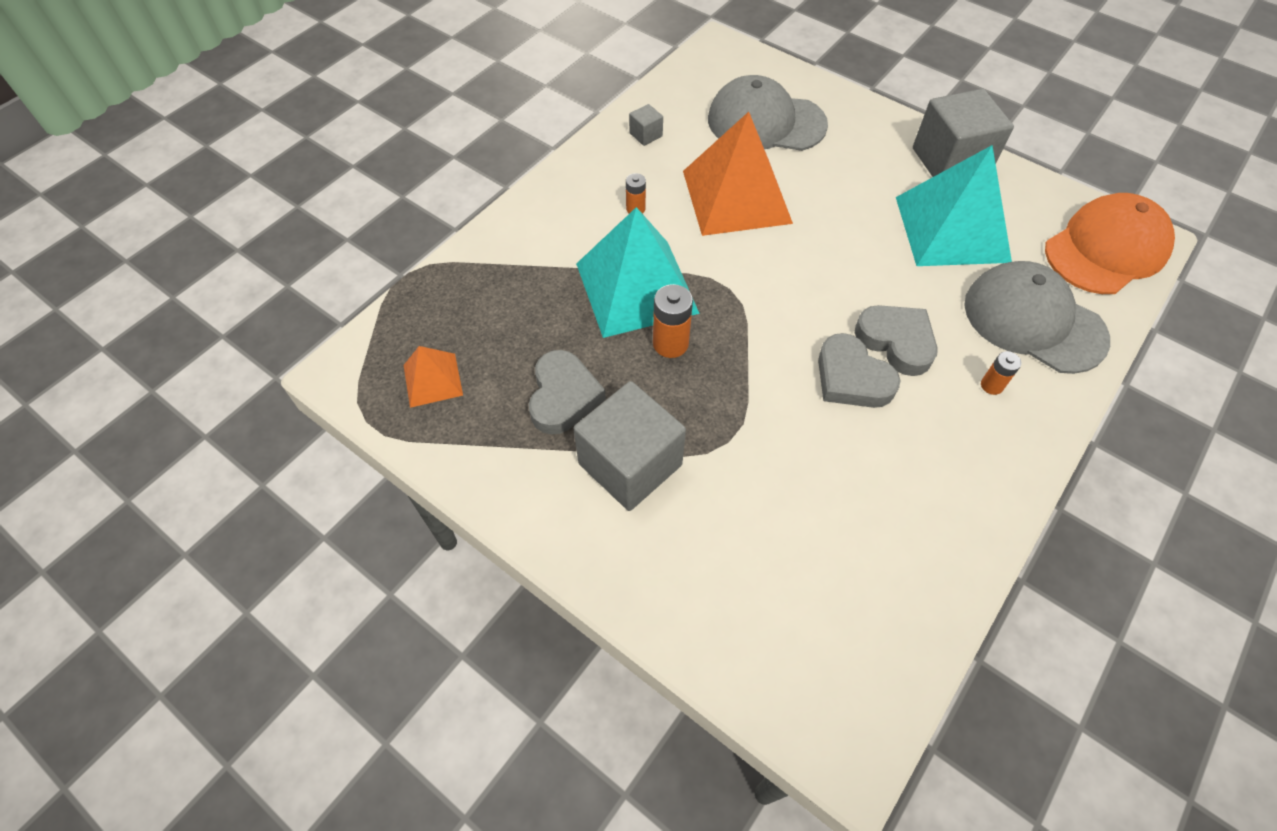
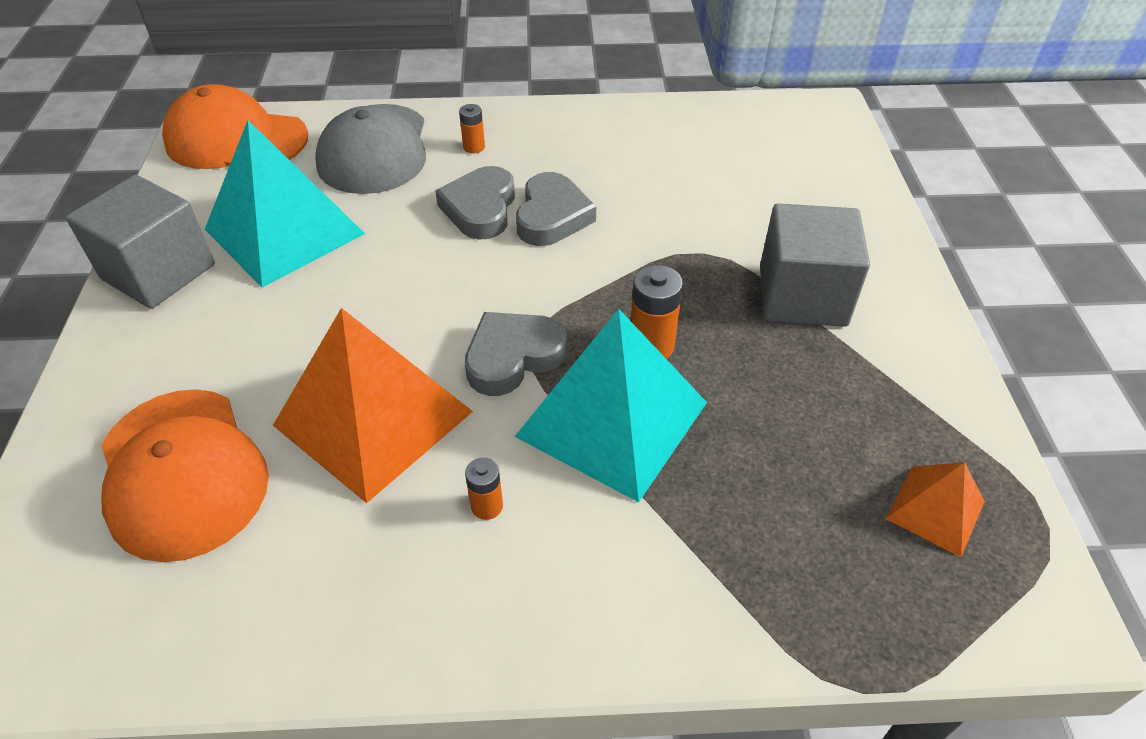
camera: 130 degrees left, 10 degrees down
(563, 396) = (805, 384): grey heart -> grey heart (513, 357)
(646, 135) = (315, 603): grey cube -> none
(766, 122) = (183, 472): grey cap -> orange cap

